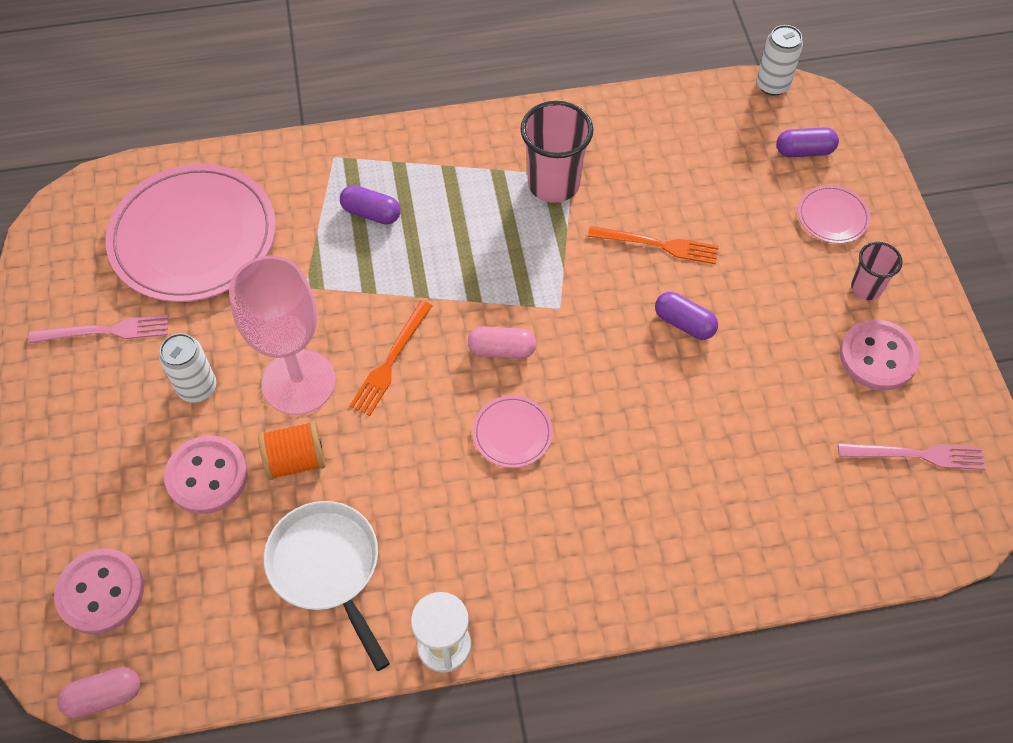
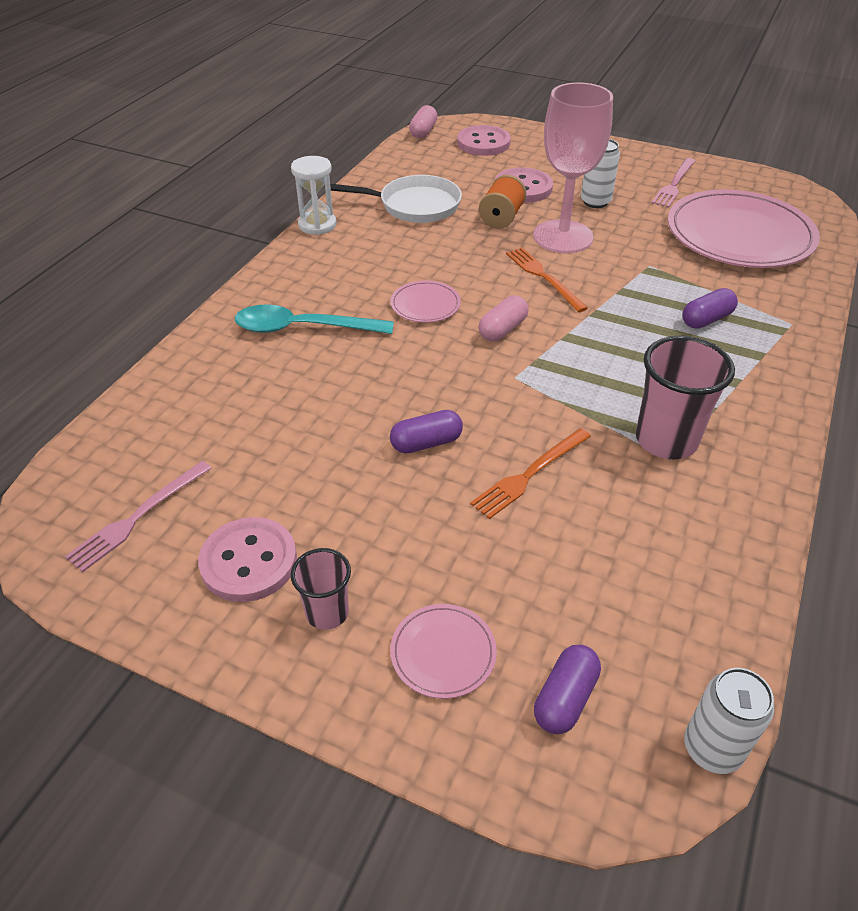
camera: 125 degrees right, 15 degrees down
(630, 512) = (303, 328): none -> turquoise spoon

